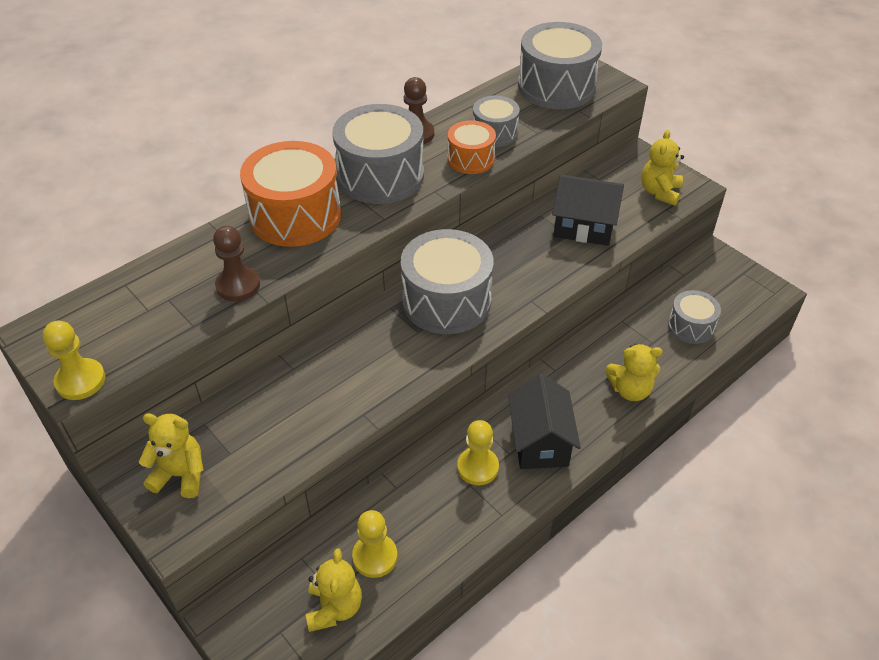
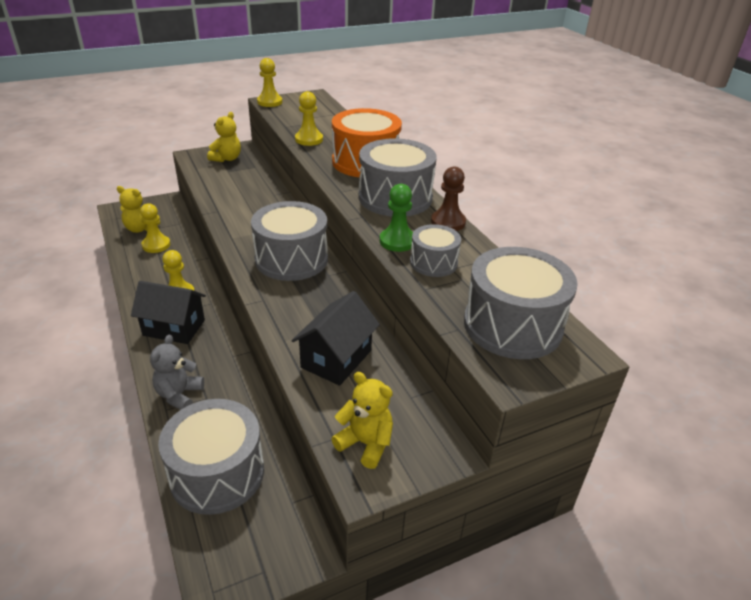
camera: 105 degrees right, 10 degrees down
(238, 285) = (309, 139): brown pawn -> yellow pawn
(470, 159) = (397, 241): orange drum -> green pawn
(630, 390) = (179, 395): yellow teddy bear -> grey teddy bear
(690, 326) = (217, 473): grey drum -> grey drum, size x1.80

